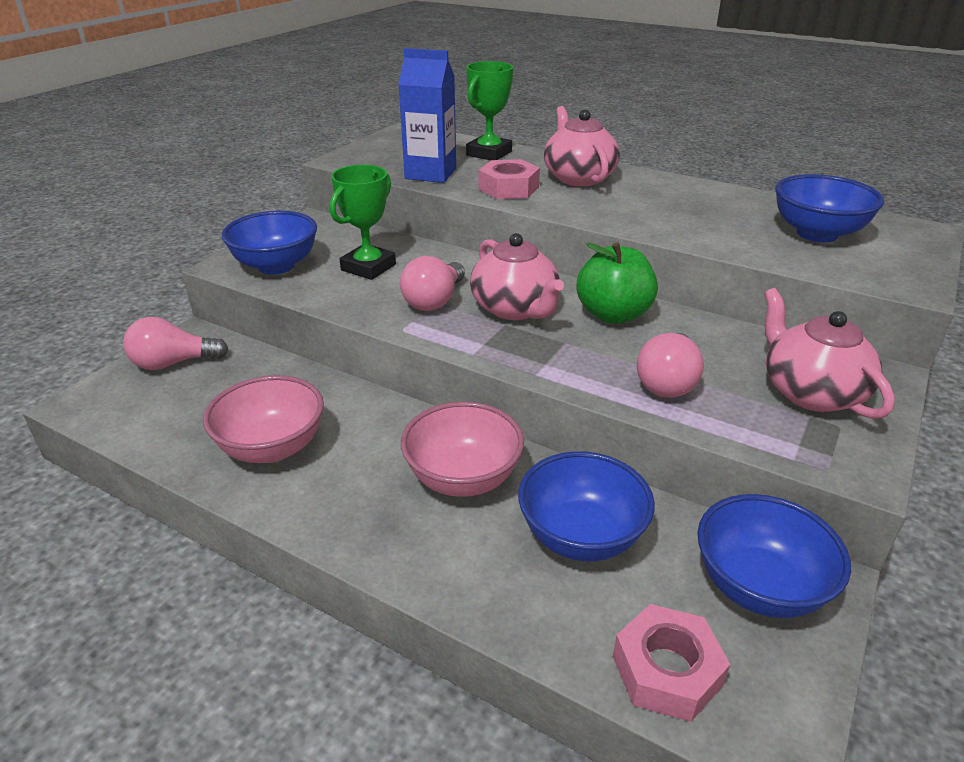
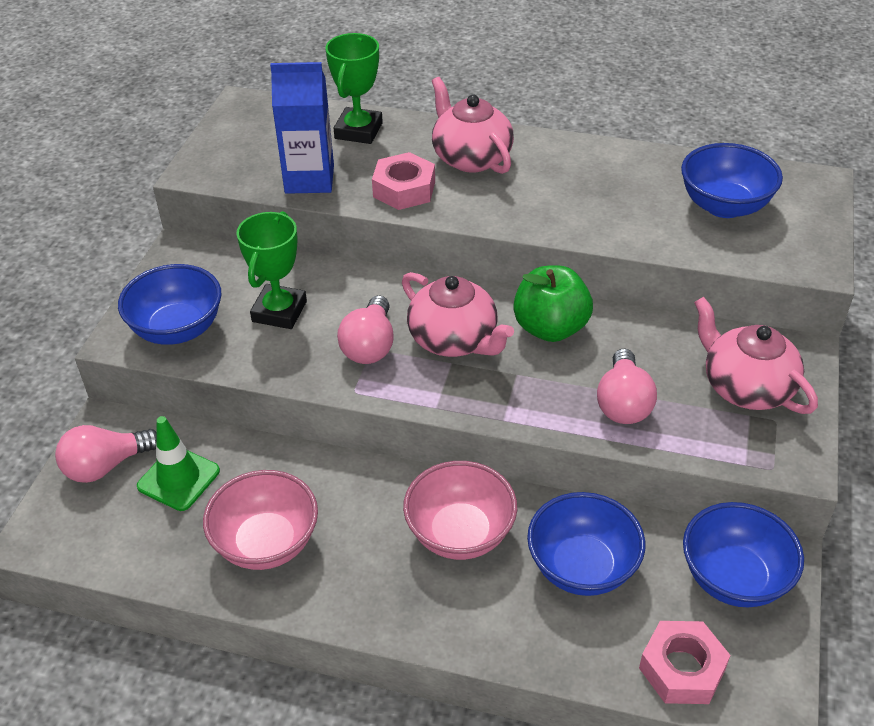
camera: 15 degrees left, 10 degrees up
(227, 383) = (178, 479): none -> green traffic cone

